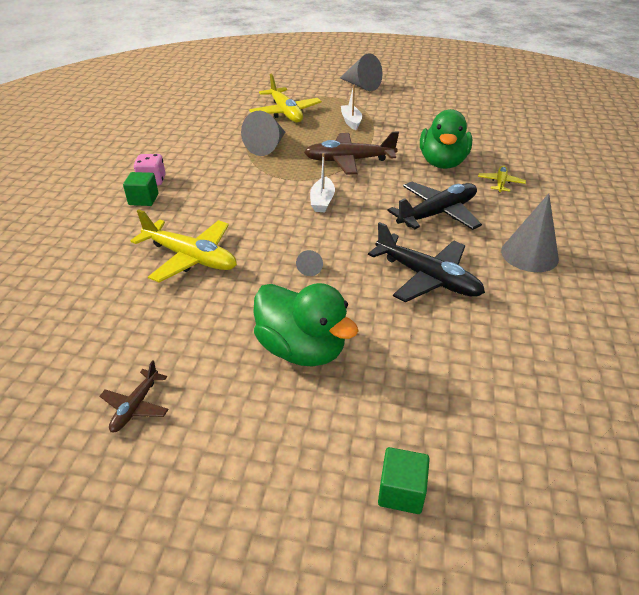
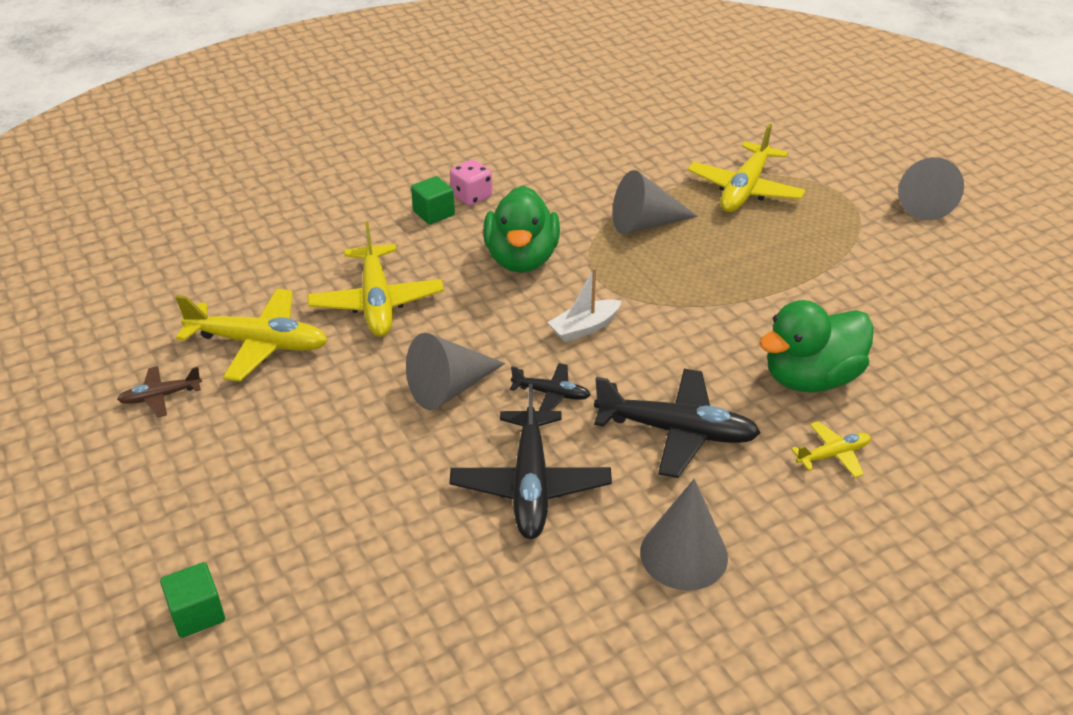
camera: 50 degrees right, 0 degrees up
(153, 327) = (259, 344): none -> yellow plane
(301, 349) = (319, 452): green duck -> green duck (521, 259)
(310, 268) = (450, 388): grey cone -> grey cone, size x2.15
(349, 161) = (702, 299): brown plane -> none
(351, 121) = (804, 249): white boat -> none
(361, 236) = (551, 394): none -> black plane

